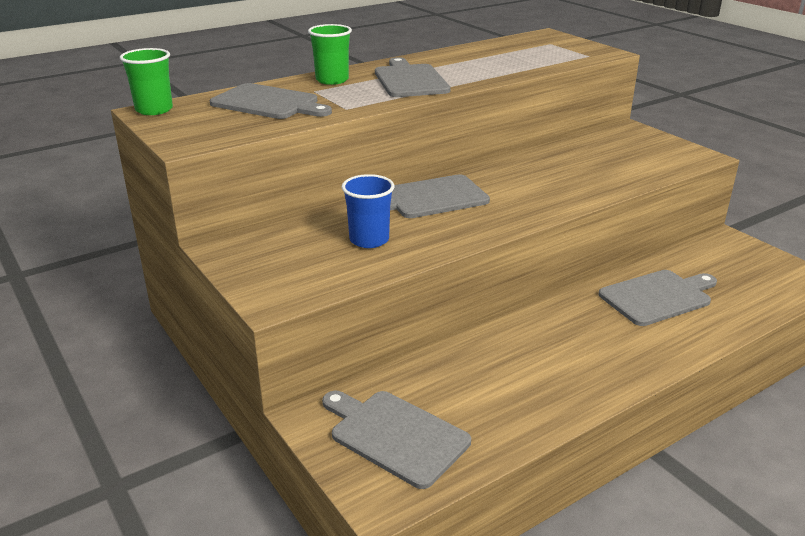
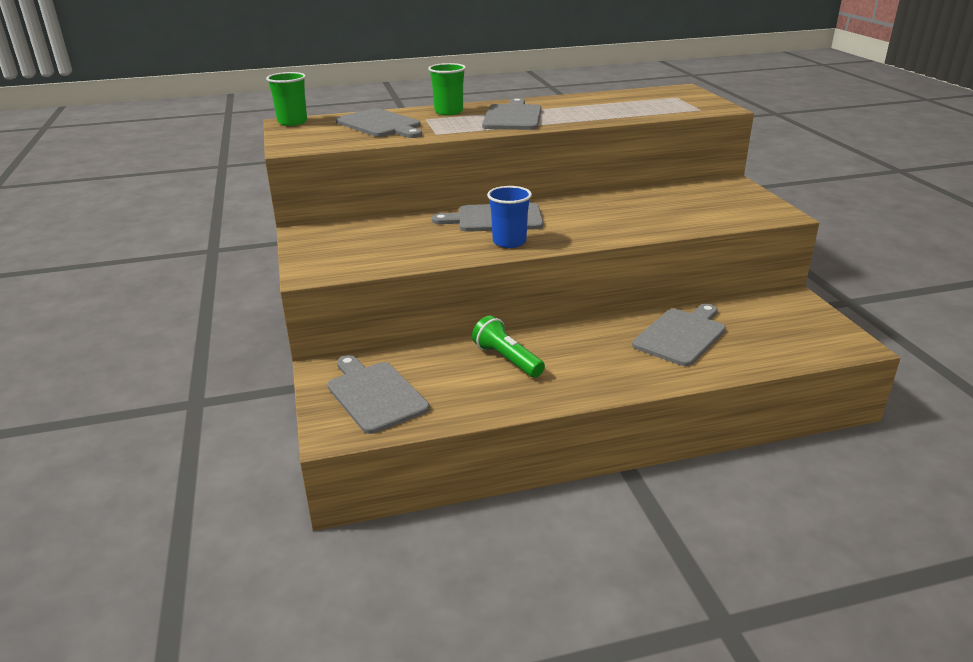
camera: 20 degrees right, 0 degrees up
(369, 240) = (417, 242): blue cup -> blue cup (509, 242)
(509, 359) = (507, 359): none -> green flashlight
(658, 297) = (681, 335): grey cutting board -> grey cutting board turned 45 degrees counterclockwise

